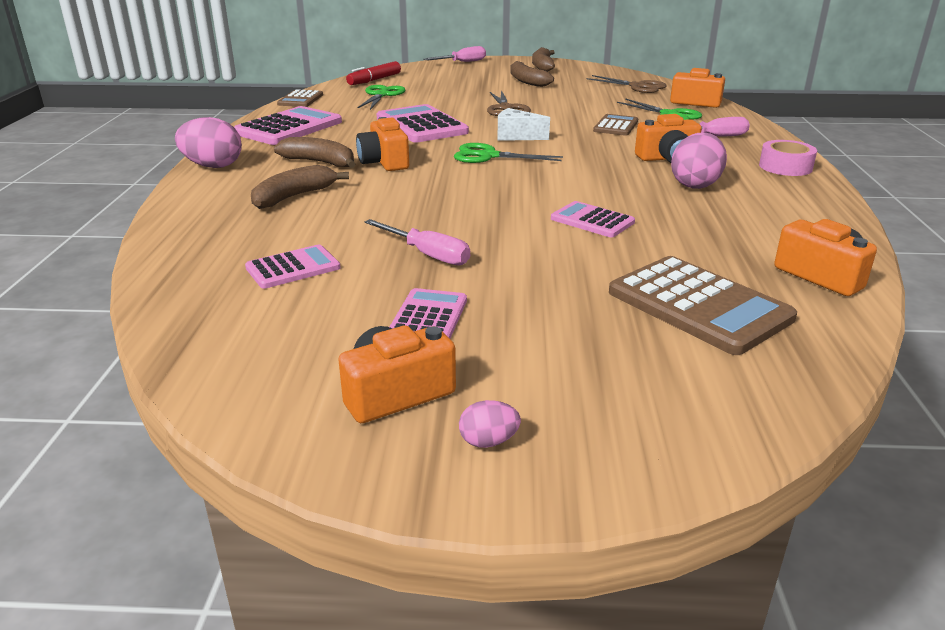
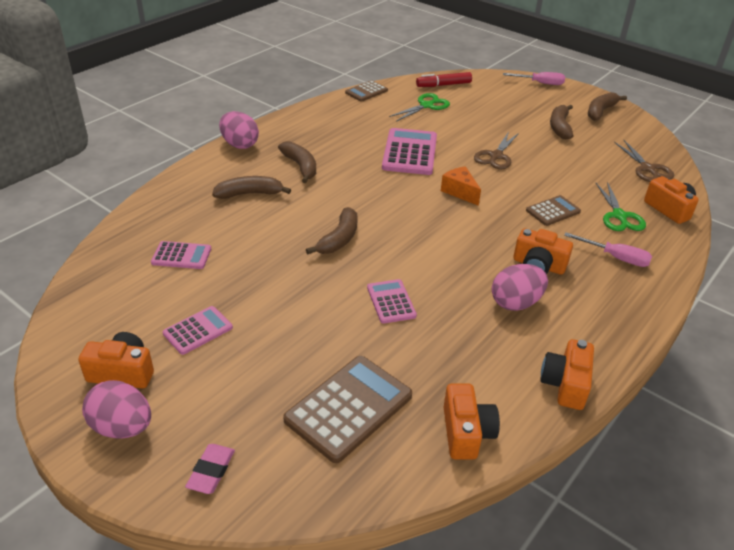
camera: 35 degrees right, 10 degrees up
(288, 127) = (324, 121): pink calculator -> none
(384, 162) = (338, 183): orange camera -> orange camera (565, 384)
(427, 254) = (258, 281): pink screwdriver -> none
(459, 197) = (339, 239): none -> brown banana
(488, 156) = (412, 205): green scissors -> none
(488, 442) = (122, 427): pink egg -> pink egg, size x2.02
(516, 136) = (460, 192): white cheese -> orange cheese
(665, 422) = (211, 471): none -> pink eraser
(699, 305) = (348, 408): brown calculator -> brown calculator turned 135 degrees counterclockwise
(785, 167) = (621, 319): pink tape -> none

